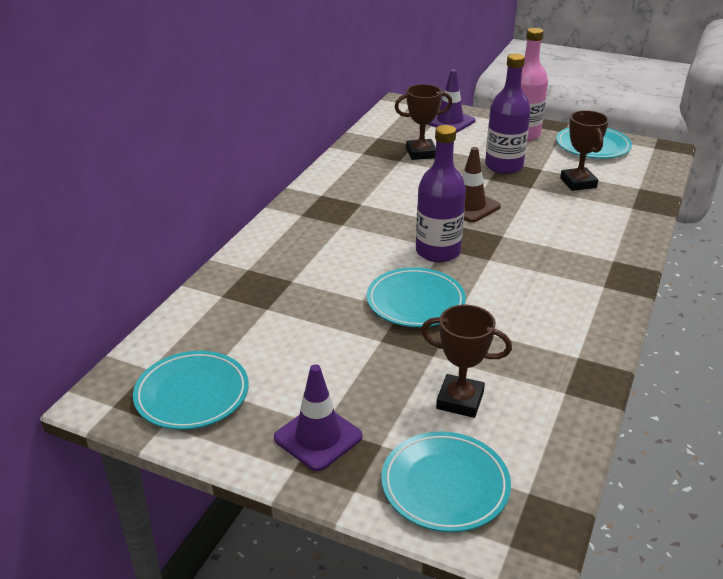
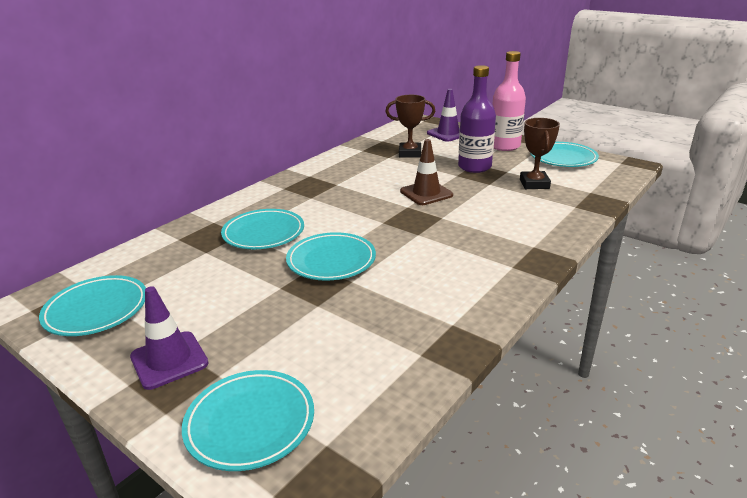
camera: 15 degrees right, 5 degrees down
(318, 277) = (263, 233): none -> turquoise plate
(438, 251) = (376, 224): purple bottle -> none
(460, 400) = (316, 347): brown trophy -> none

